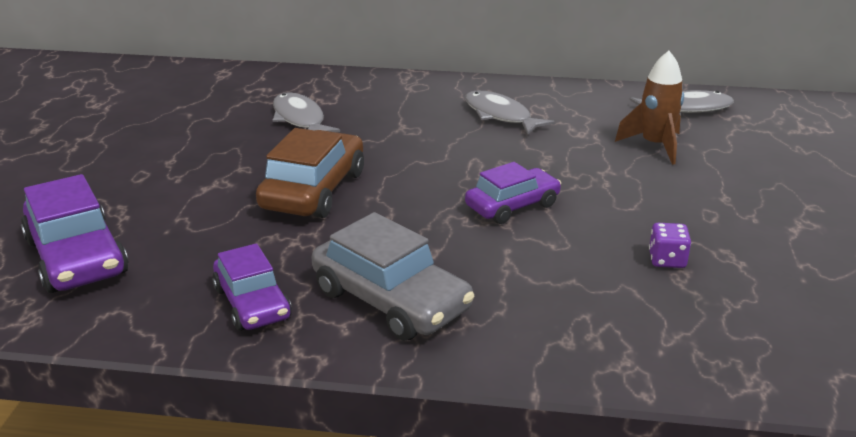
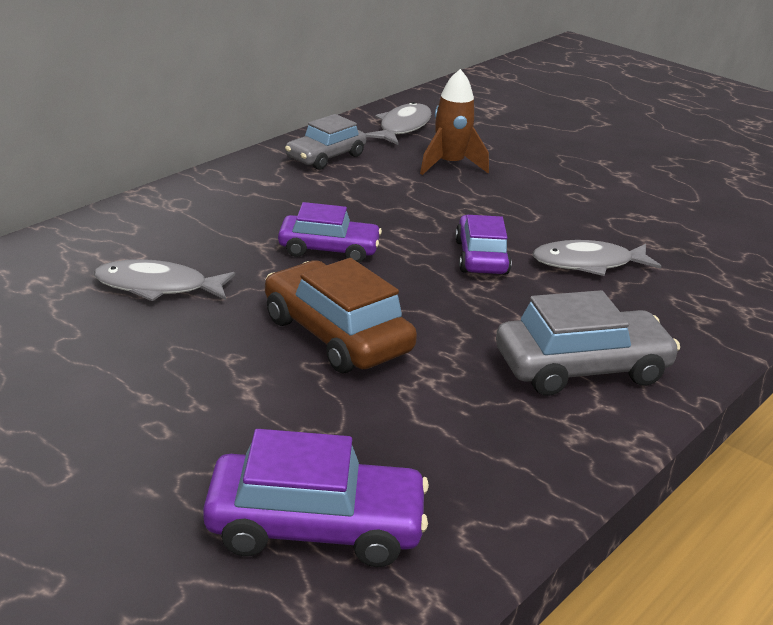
camera: 60 degrees left, 0 degrees up
(252, 303) = (524, 440): purple car -> purple car (329, 249)
(500, 115) = (305, 194): grey fish -> grey fish (588, 264)
(574, 101) = (325, 157): none -> grey car
(667, 260) = (626, 237): purple dice -> none

